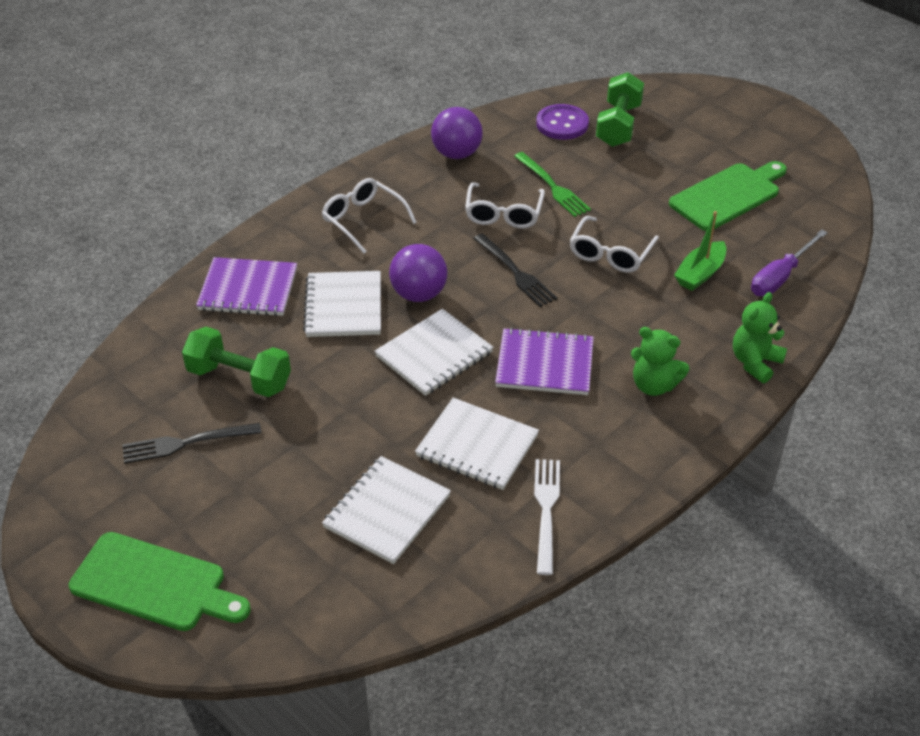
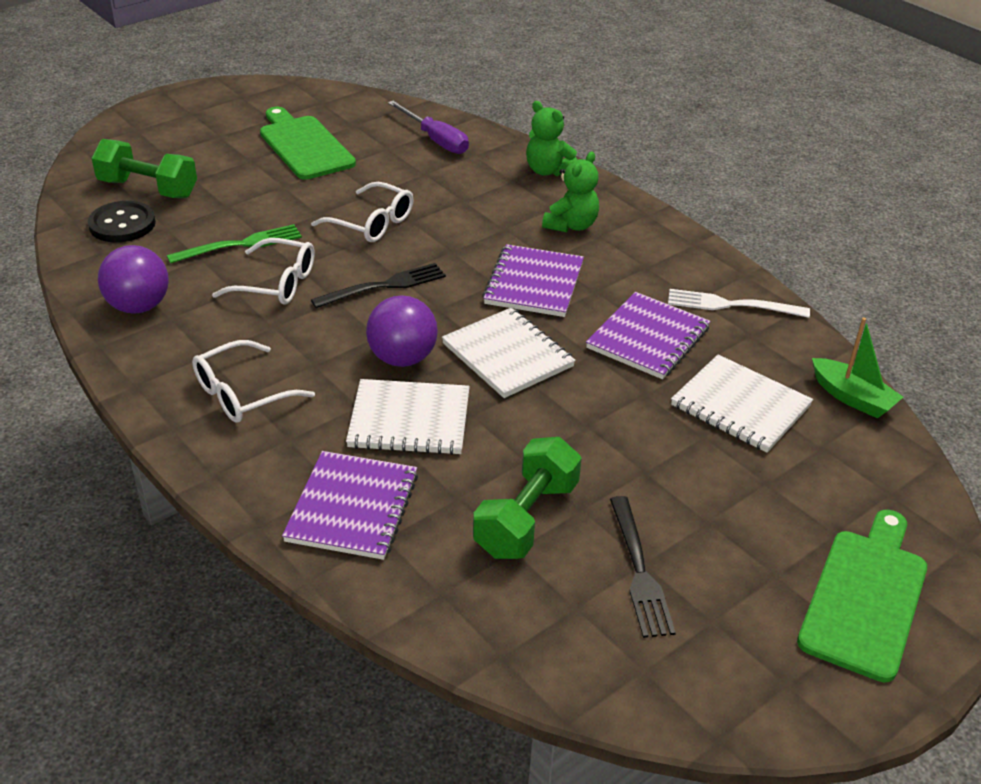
camera: 85 degrees left, 5 degrees down
(477, 446) = (648, 338): white notebook -> purple notebook
(562, 124) = (122, 224): purple button -> black button
(700, 273) = (419, 178): green boat -> green boat (852, 397)

